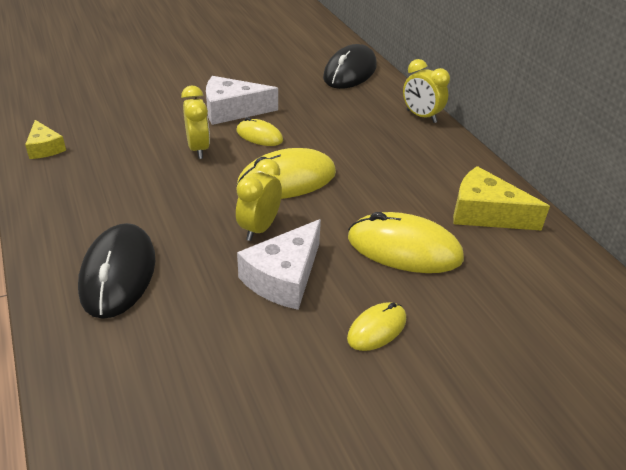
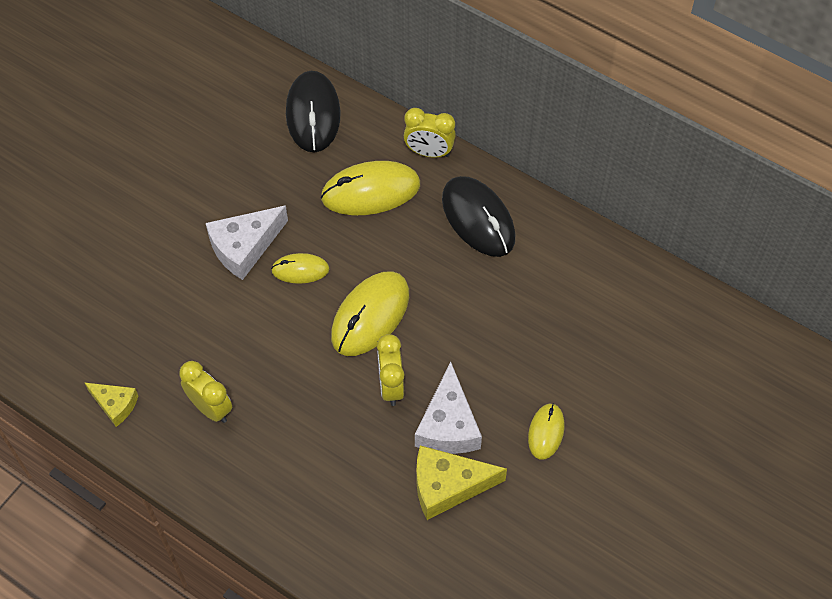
camera: 30 degrees left, 20 degrees up
(118, 273) = (321, 498): black mouse -> black mouse (478, 218)
(198, 149) = (259, 321): yellow clock -> yellow clock (210, 408)
(404, 248) = (517, 340): yellow mouse -> yellow mouse (370, 191)
(485, 213) = (557, 260): yellow cheese -> yellow cheese (448, 486)

